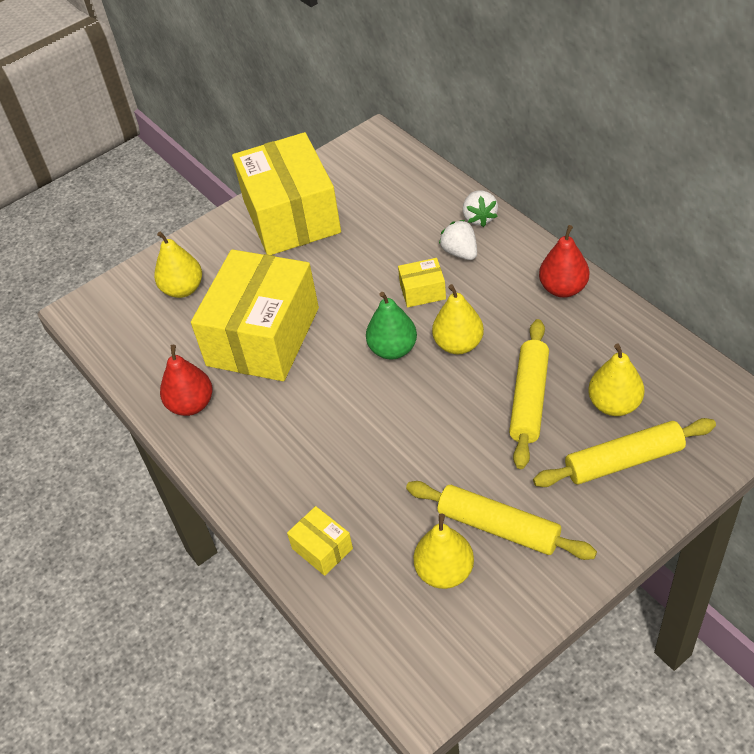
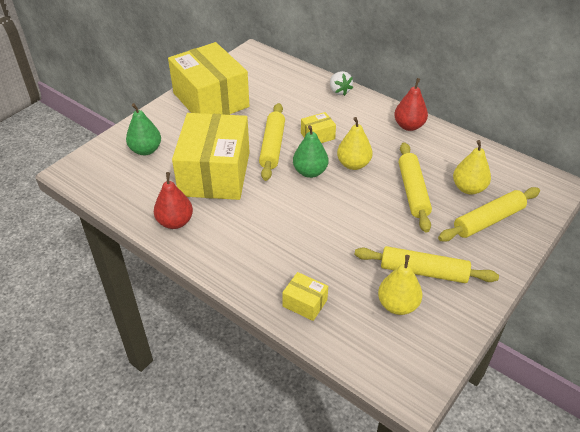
camera: 20 degrees left, 5 degrees down
(183, 289) = (146, 150): yellow pear -> green pear
(353, 302) = (272, 146): none -> yellow rolling pin
(460, 252) = (334, 111): white strawberry -> none

